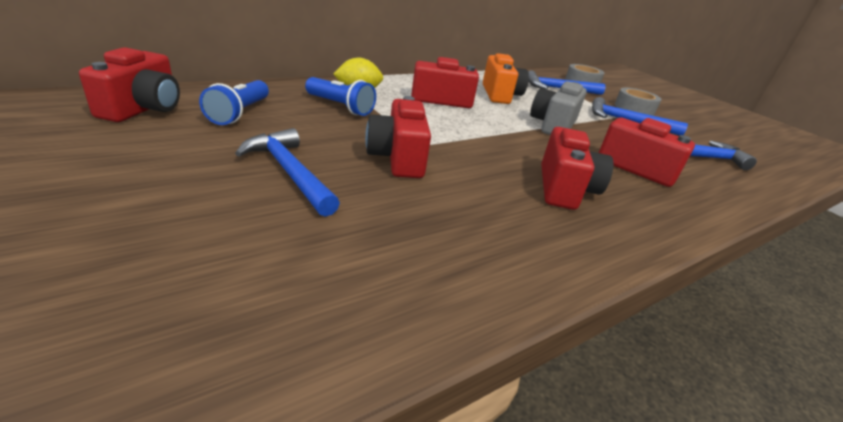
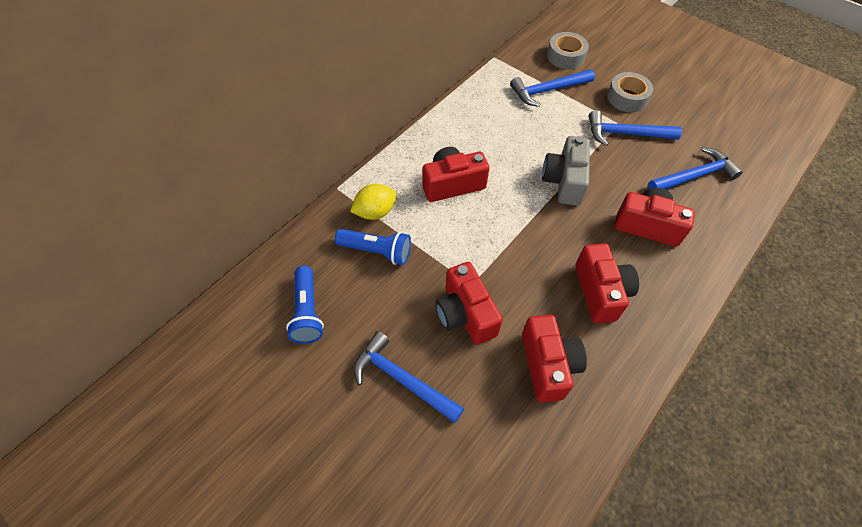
camera: 15 degrees left, 25 degrees up
(143, 109) = (231, 349): red camera -> red camera (548, 365)
(500, 95) = (499, 140): orange camera -> none

